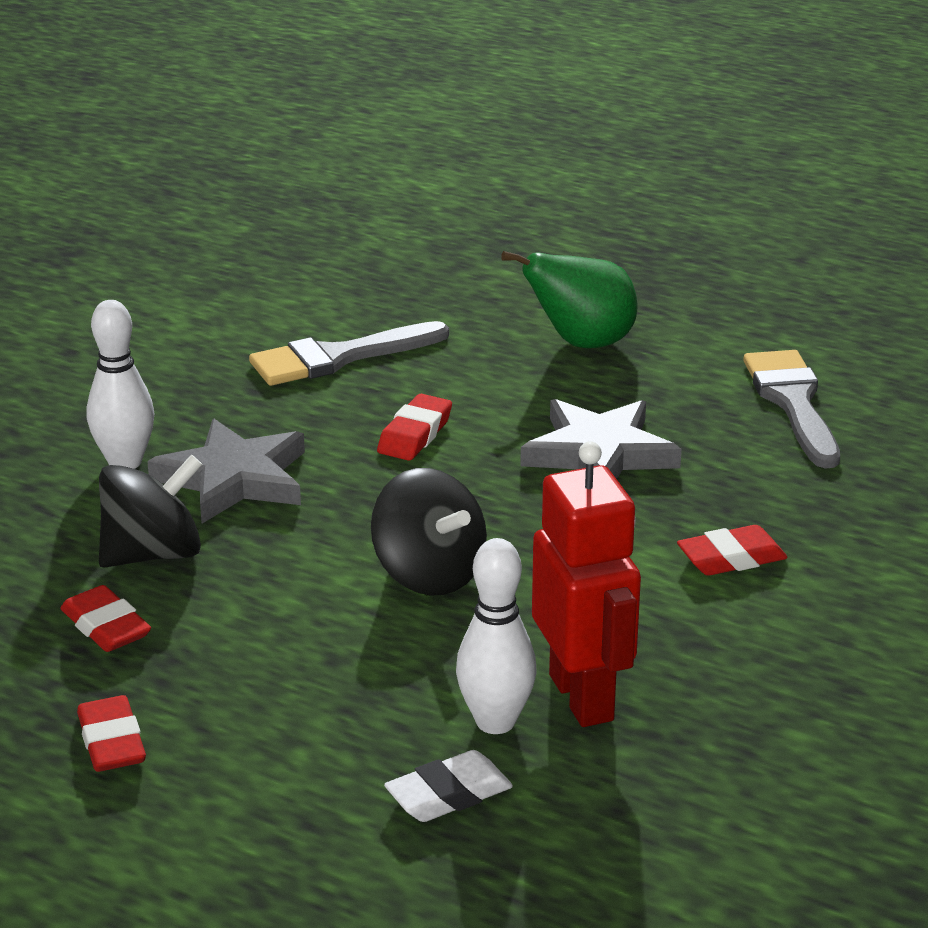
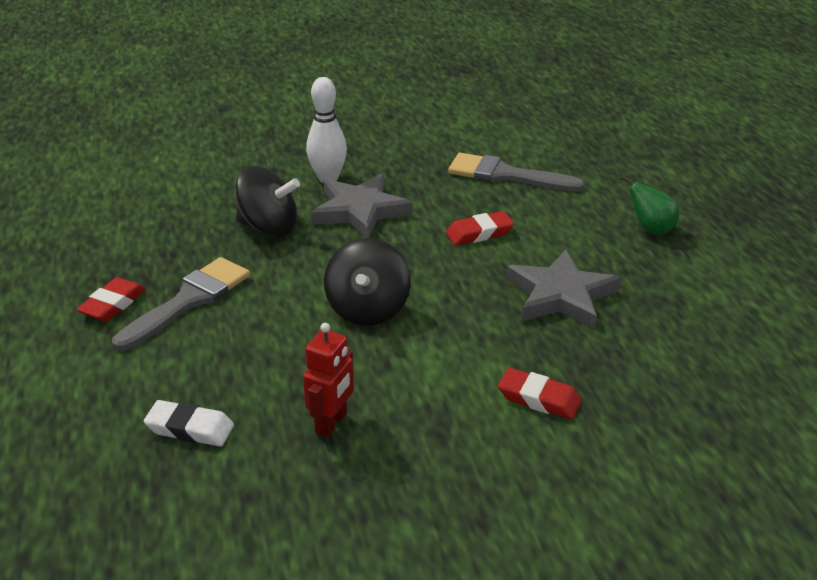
camera: 45 degrees right, 5 degrees up
(106, 627) = (197, 250): red eraser -> none
(495, 722) = (271, 406): white bowling pin -> none
(581, 343) = (650, 229): green pear -> green pear, size x0.64
(582, 697) = (332, 423): red robot -> red robot, size x0.61
(793, 403) = (730, 329): grey brush -> grey brush (188, 301)

